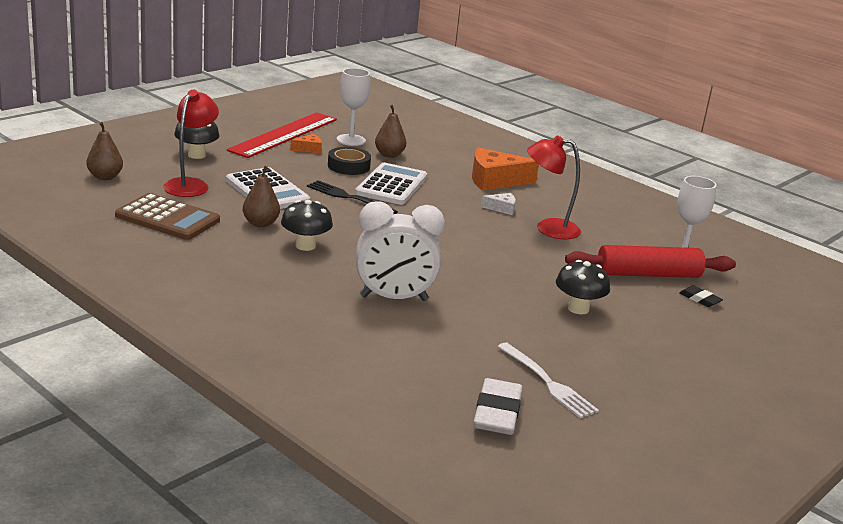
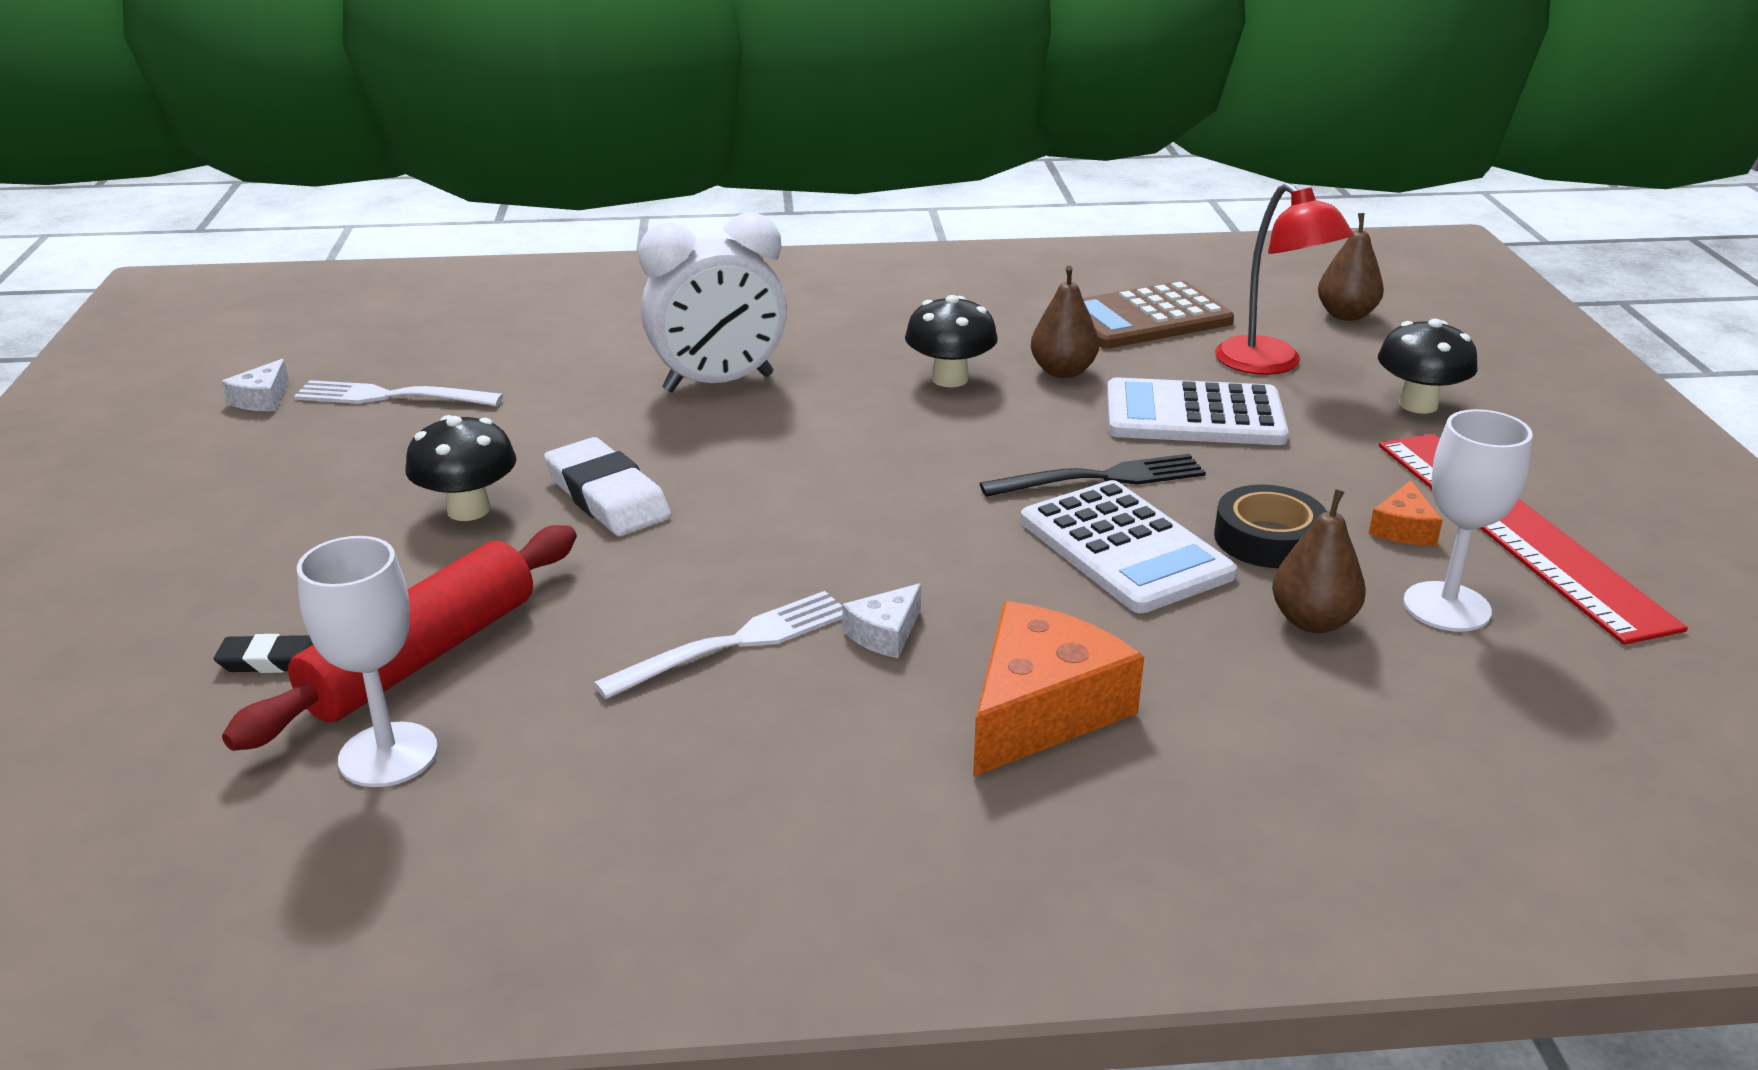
camera: 135 degrees right, 5 degrees up
(394, 298) = (719, 383): white clock -> white clock turned 150 degrees counterclockwise
(497, 412) = (411, 345): white eraser -> white eraser (608, 496)
(548, 228) = (734, 644): red lamp -> white fork
(615, 422) = (262, 399): none -> white cheese

